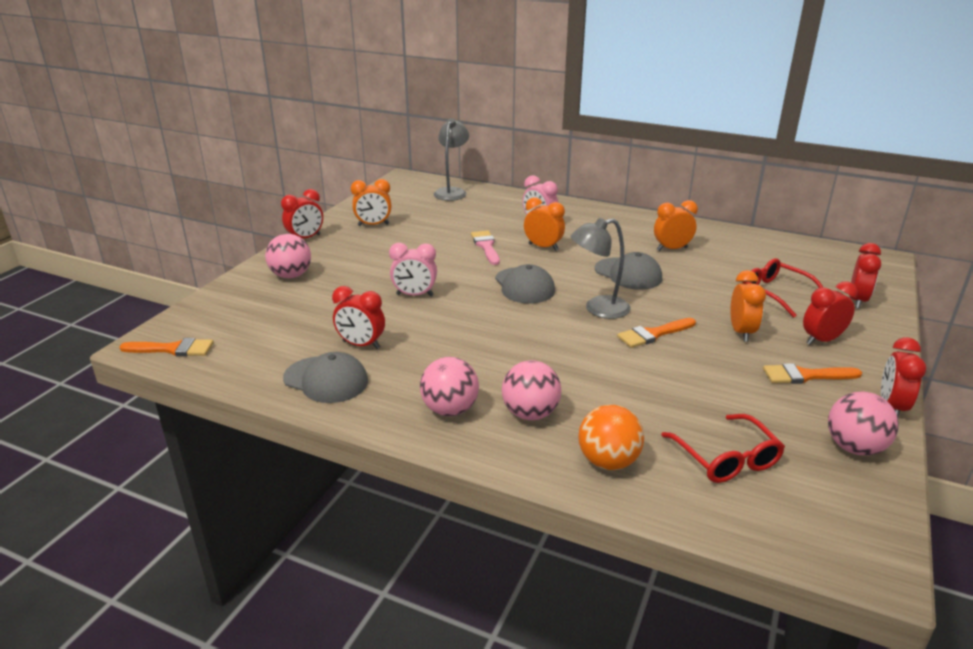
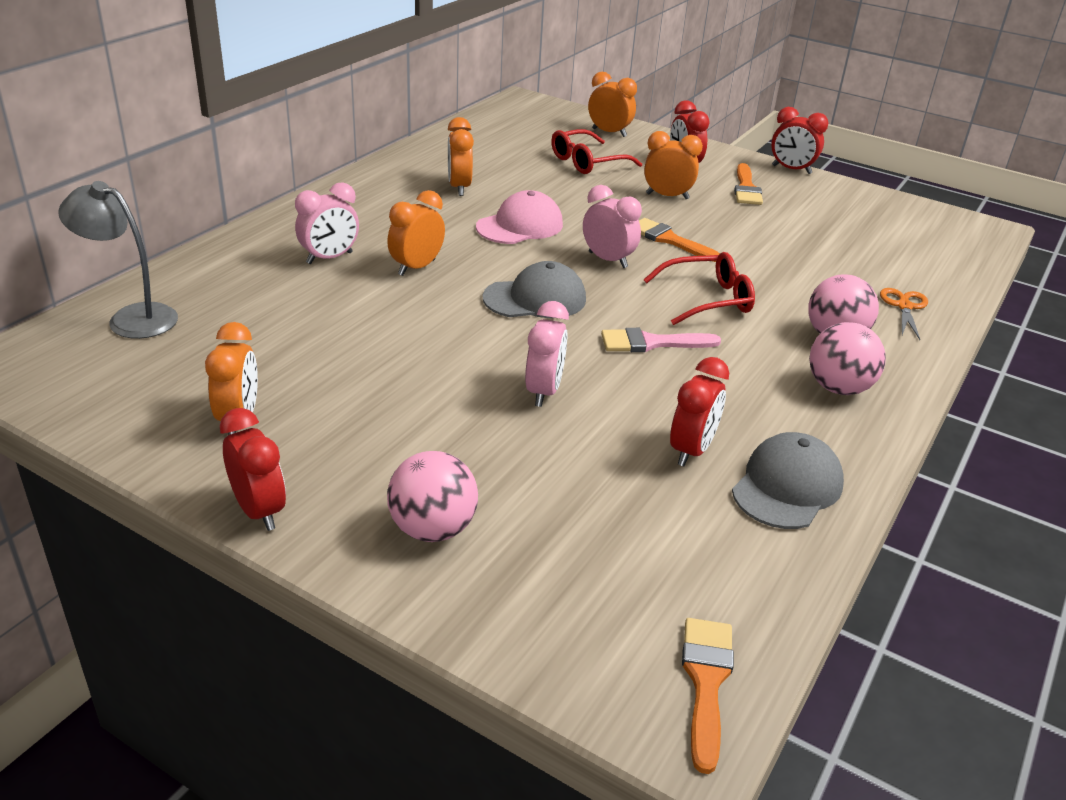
camera: 85 degrees left, 5 degrees up
(486, 246) = (393, 312): pink brush -> pink brush (652, 343)
(598, 309) = (608, 260): grey lamp -> pink clock
(608, 461) = (904, 306): orange ball -> orange scissors
(628, 274) = (520, 226): grey cap -> pink cap
(653, 334) = (669, 240): orange brush -> orange brush turned 150 degrees clockwise
(726, 458) = (881, 251): red glasses -> red glasses (707, 299)
(854, 447) = (851, 198): pink ball -> none
(857, 300) = (609, 133): red clock -> orange clock

